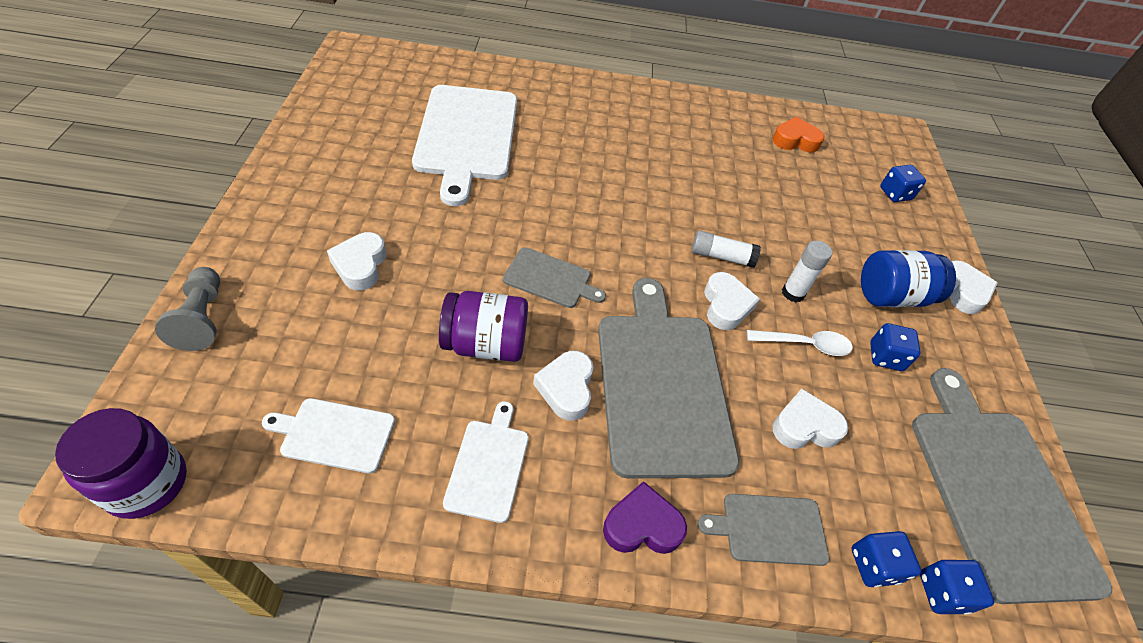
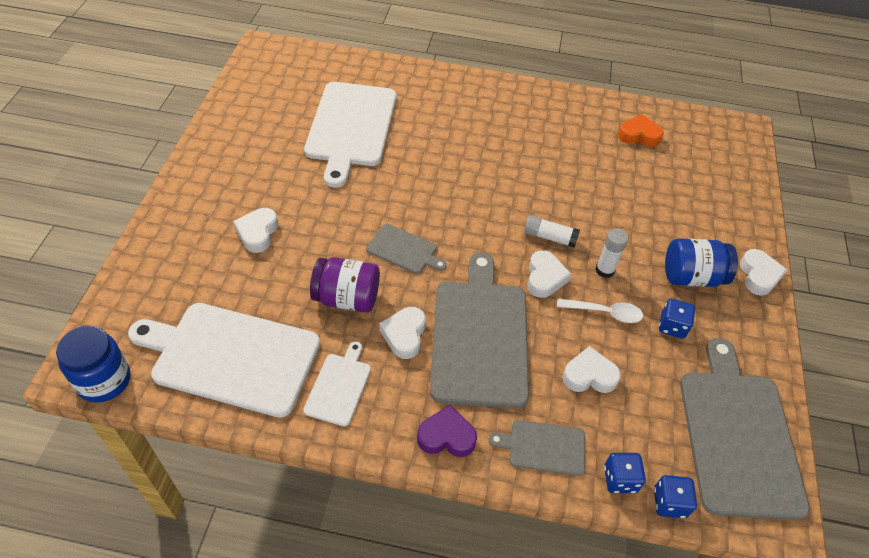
camera: 10 degrees right, 0 degrees up
(146, 483) = (104, 380): purple jar -> blue jar
(202, 318) = (141, 268): grey pawn -> none
(334, 434) = (231, 357): white cutting board -> white cutting board, size x2.07
(895, 194) = (720, 187): blue dice -> none

